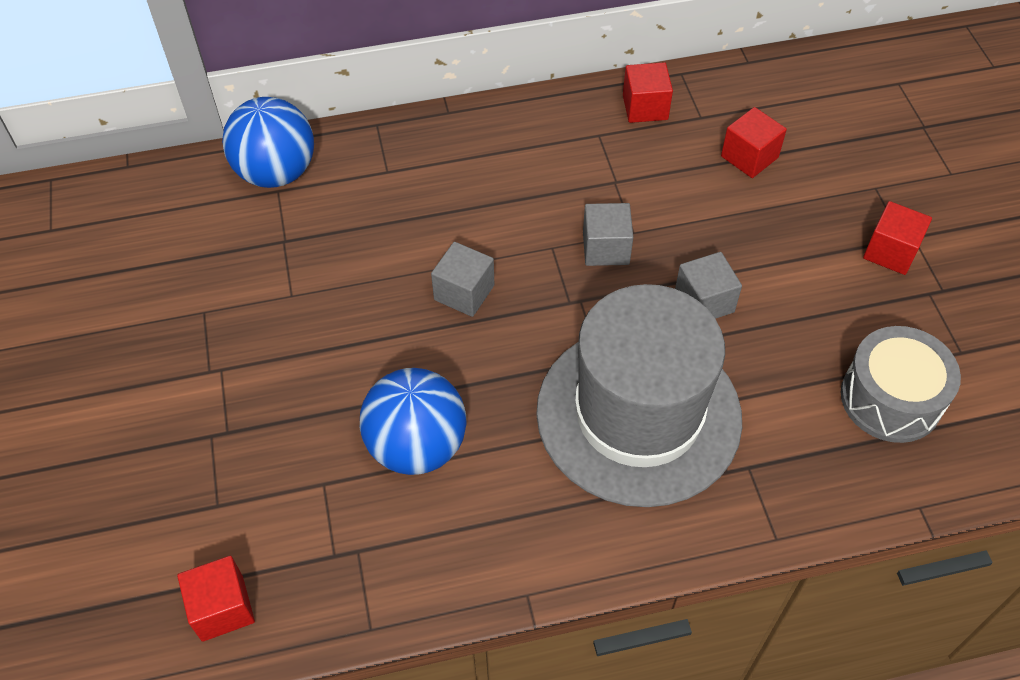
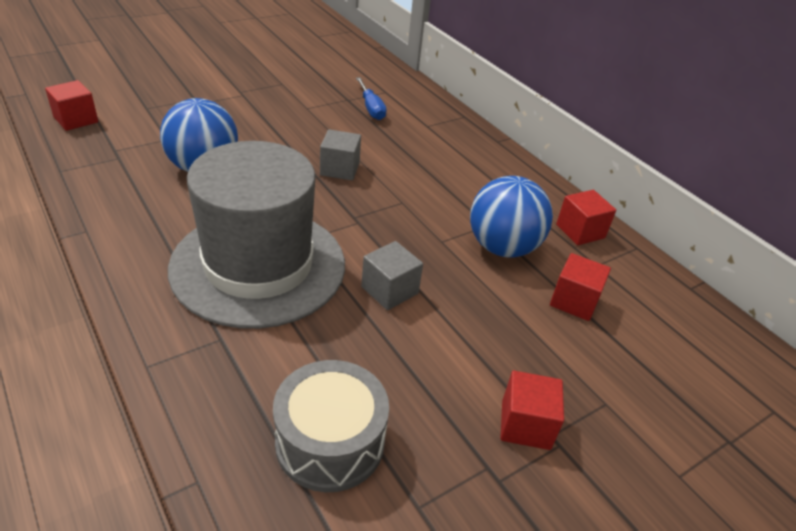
camera: 65 degrees right, 15 degrees down
(276, 173) = (399, 89): blue ball -> blue ball (502, 247)
(321, 220) = (371, 108): none -> blue screwdriver
(606, 248) = (416, 228): grey cube -> none

